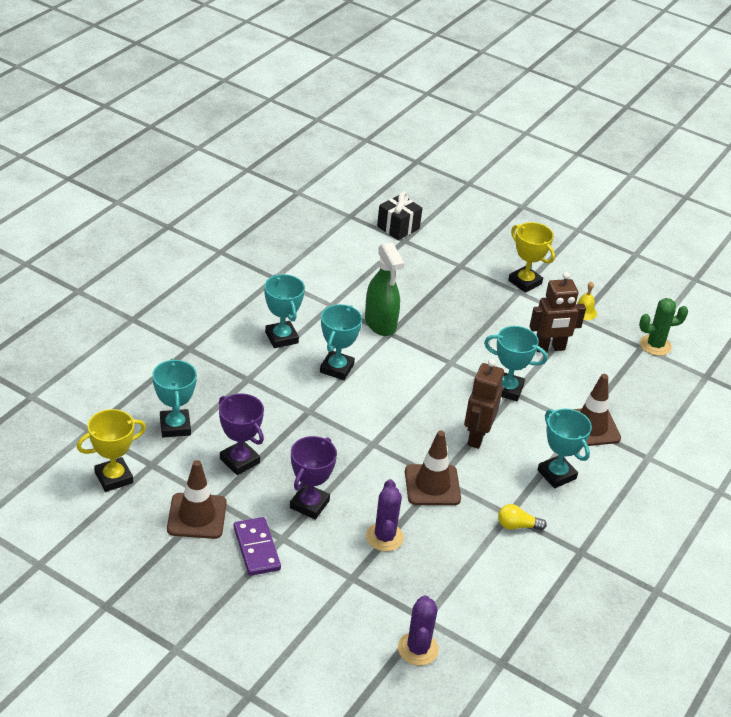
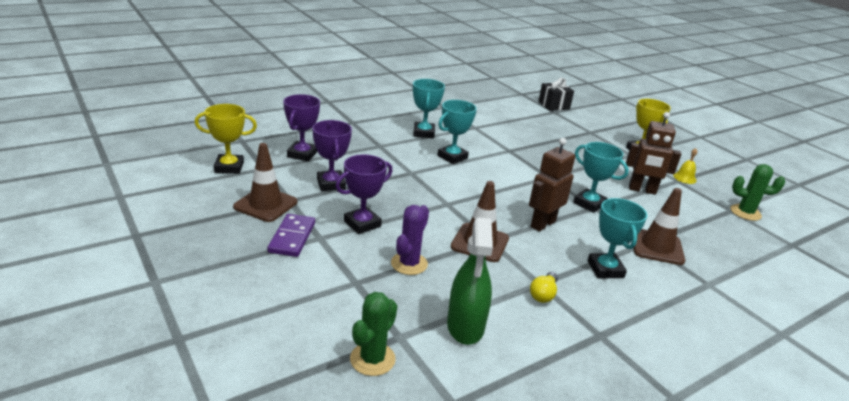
camera: 25 degrees right, 10 degrees down
(175, 426) = (302, 154): turquoise trophy -> purple trophy
(380, 323) = (505, 144): green spray bottle -> green spray bottle (465, 326)
(418, 649) = (372, 359): purple cactus -> green cactus
(517, 526) = (543, 294): yellow light bulb -> yellow light bulb turned 90 degrees counterclockwise

